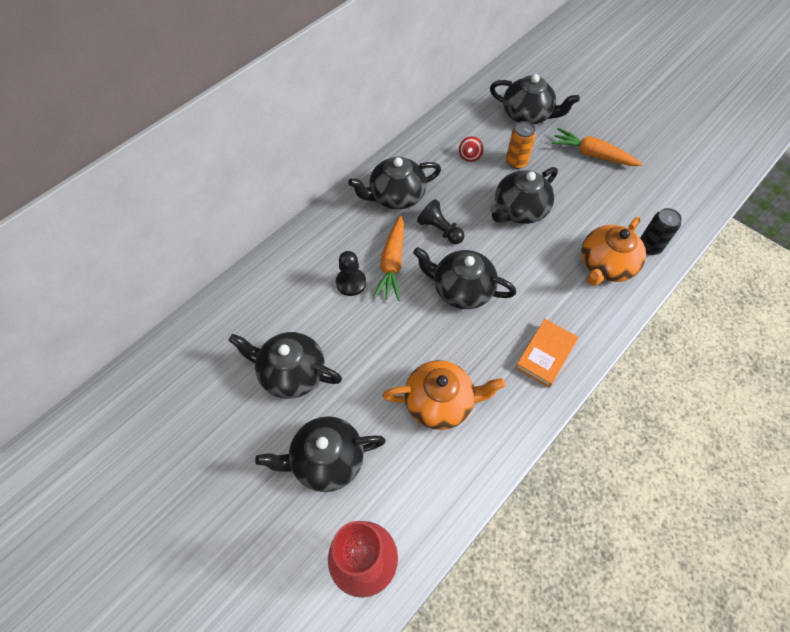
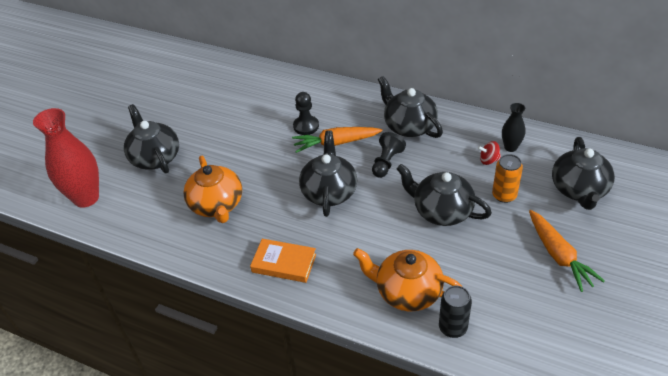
camera: 75 degrees right, 15 degrees down
(291, 373) = (216, 120): black teapot -> none
(460, 136) = (510, 147): none -> black vase
(592, 154) = (558, 255): orange carrot -> orange carrot turned 150 degrees clockwise

